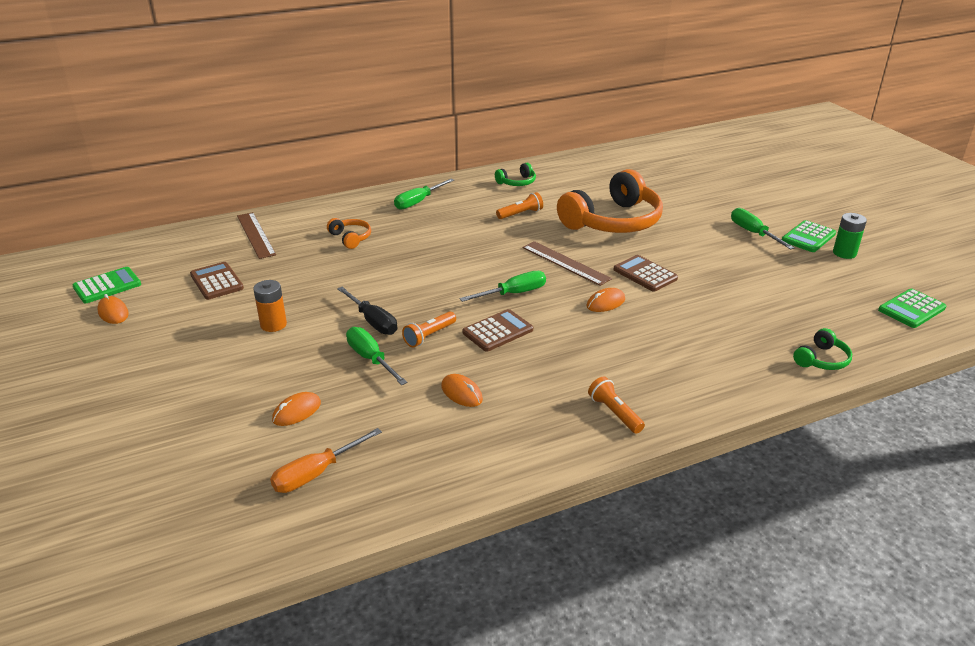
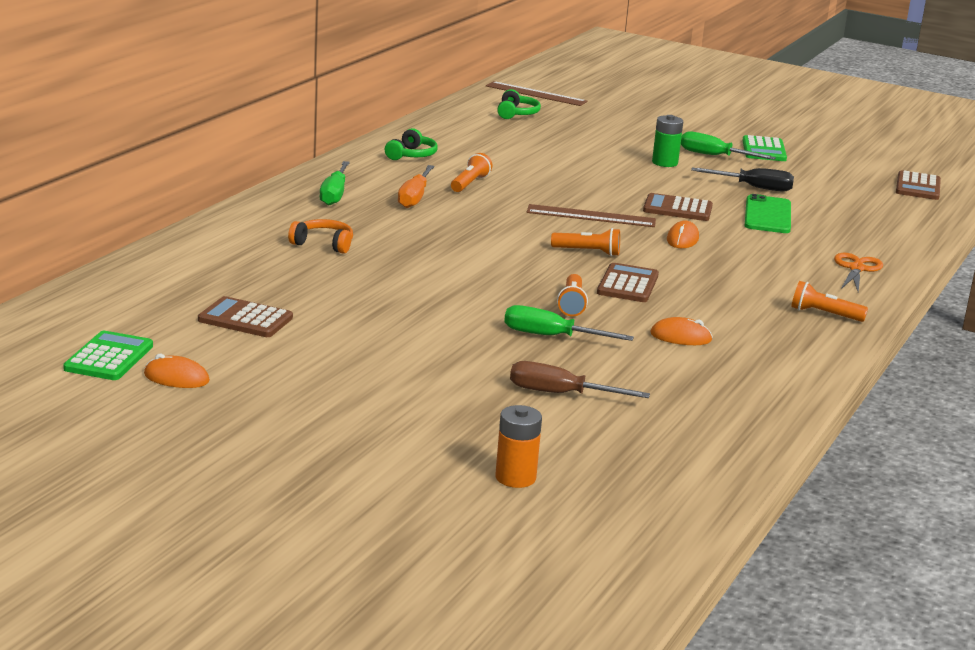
camera: 40 degrees left, 10 degrees down
(256, 235) = (198, 266): brown ruler -> brown ruler (536, 94)
(273, 325) = (394, 337): orange battery -> orange battery (515, 478)
(297, 411) = (560, 394): orange mouse -> brown screwdriver
(316, 473) = (665, 428): orange screwdriver -> orange screwdriver (414, 197)
(373, 321) = (494, 308): black screwdriver -> black screwdriver (754, 187)
(513, 293) = (588, 252): green screwdriver -> orange flashlight
(613, 221) = (574, 172): orange headphones -> none
(715, 300) = (768, 215): none -> green phone
(717, 376) = (856, 268): none -> orange scissors
(822, 360) = (910, 237): green headphones -> green headphones (517, 113)
(844, 253) = (810, 156): green battery -> green battery (664, 163)
(911, 309) = (918, 187): green calculator -> brown calculator

